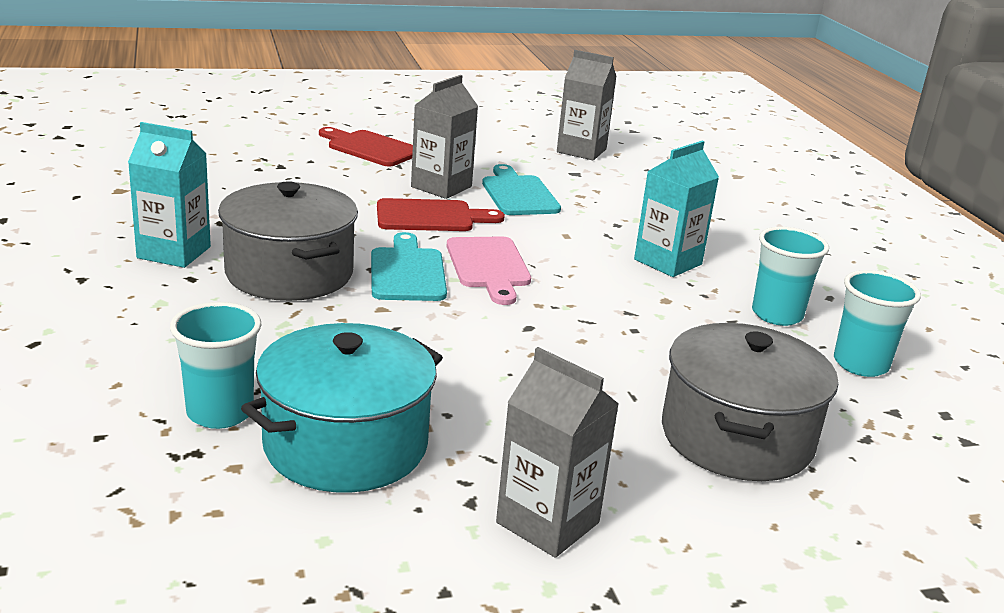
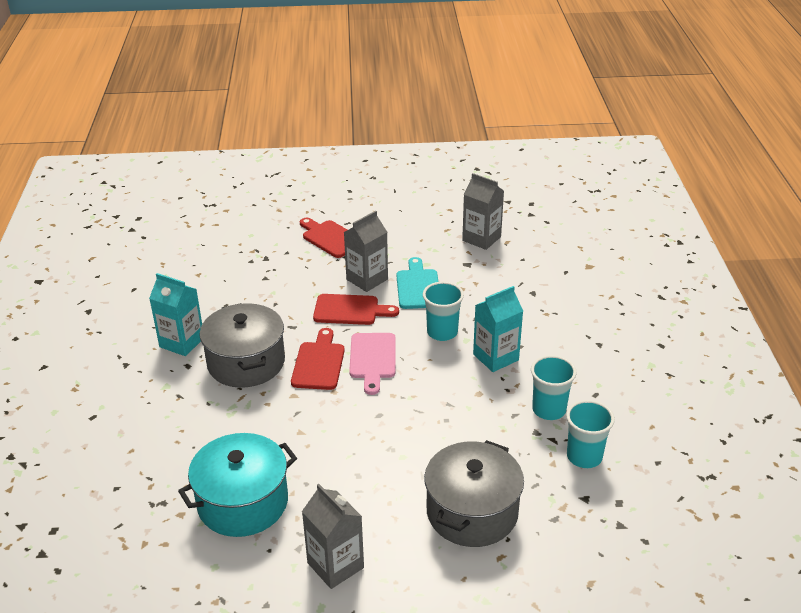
camera: 15 degrees right, 10 degrees up
(220, 413) = (181, 475): turquoise cup -> turquoise cup (442, 332)
(407, 272) = (319, 363): turquoise cutting board -> red cutting board

